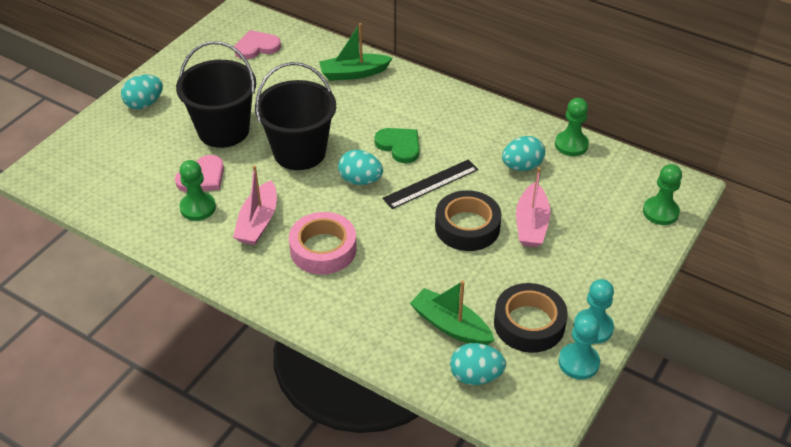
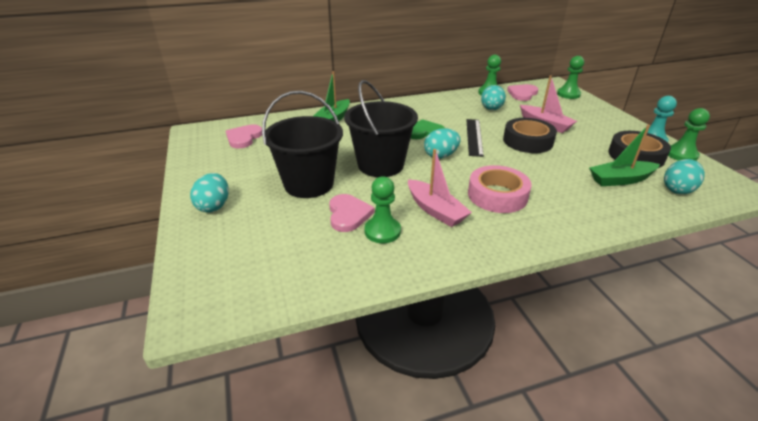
camera: 50 degrees left, 10 degrees down
(578, 362) = (681, 155): turquoise pawn -> green pawn
(606, 172) = (522, 94): none -> pink heart

